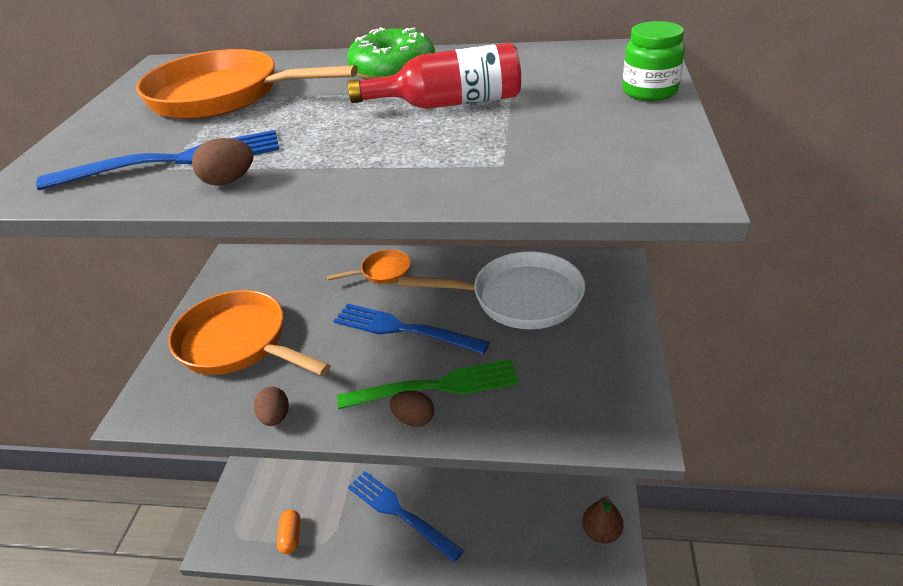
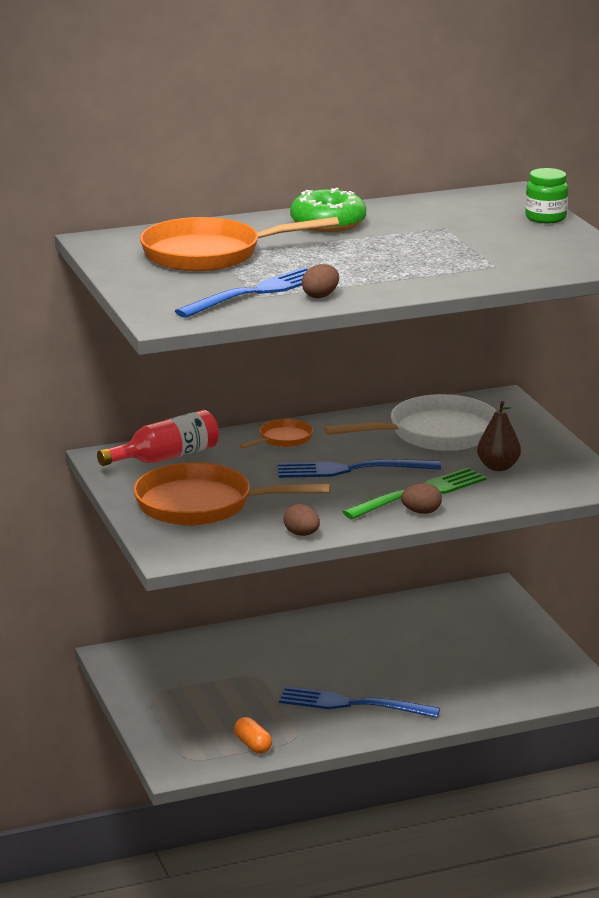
camera: 30 degrees left, 15 degrees down
(449, 103) = (410, 239): red bottle -> red bottle (166, 458)
(601, 532) = (558, 669): brown pear -> brown pear (498, 467)

